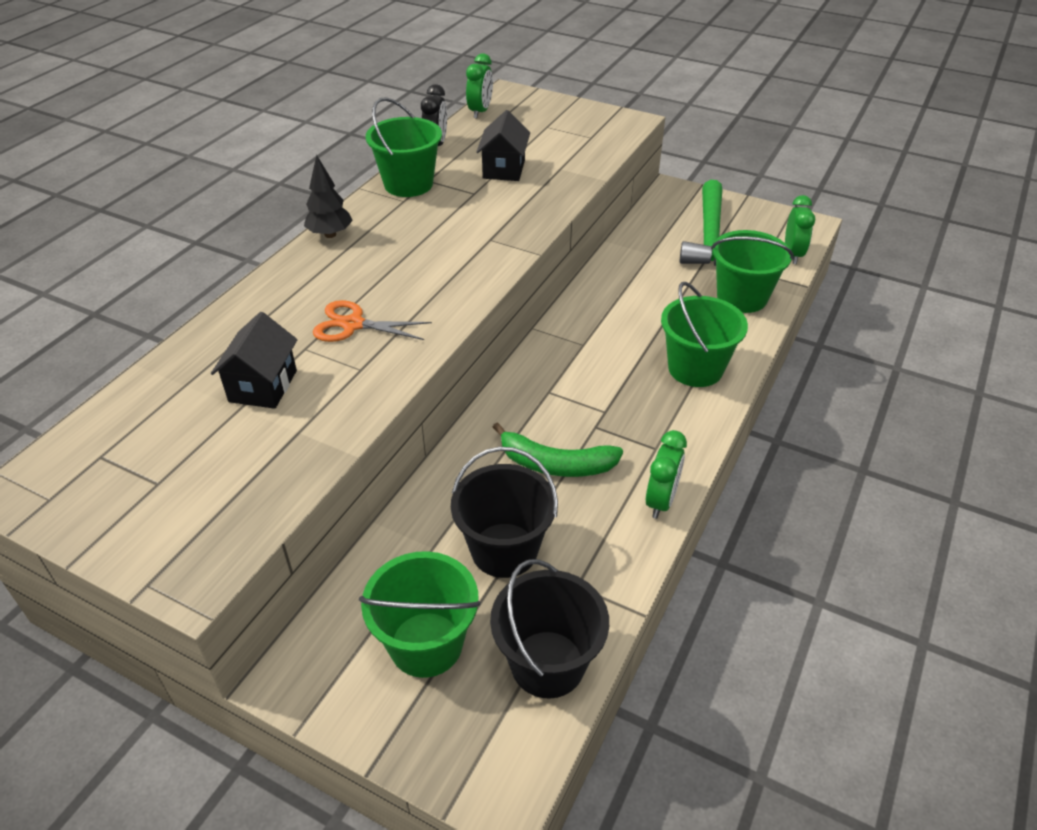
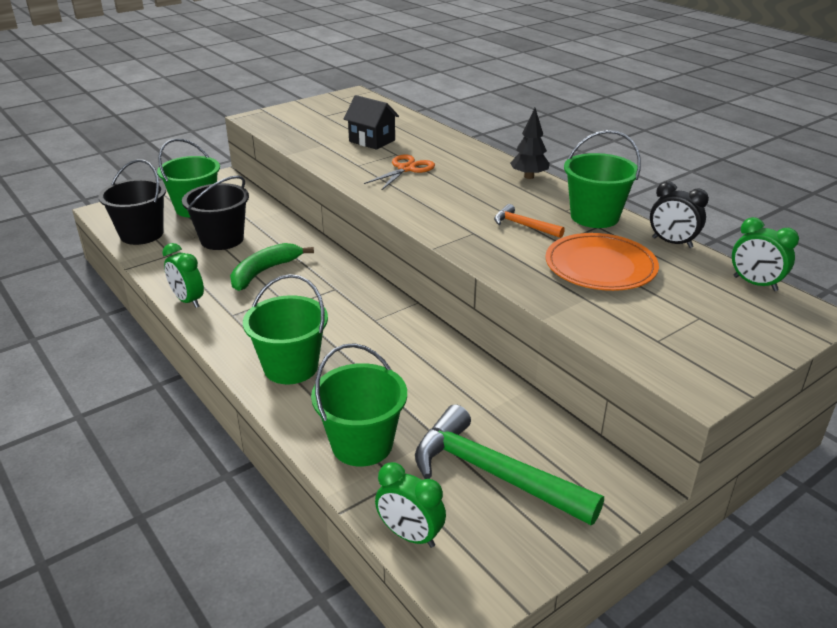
camera: 115 degrees right, 10 degrees down
(454, 216) = (523, 226): none -> orange hammer
(504, 169) = (600, 266): black house -> orange plate

